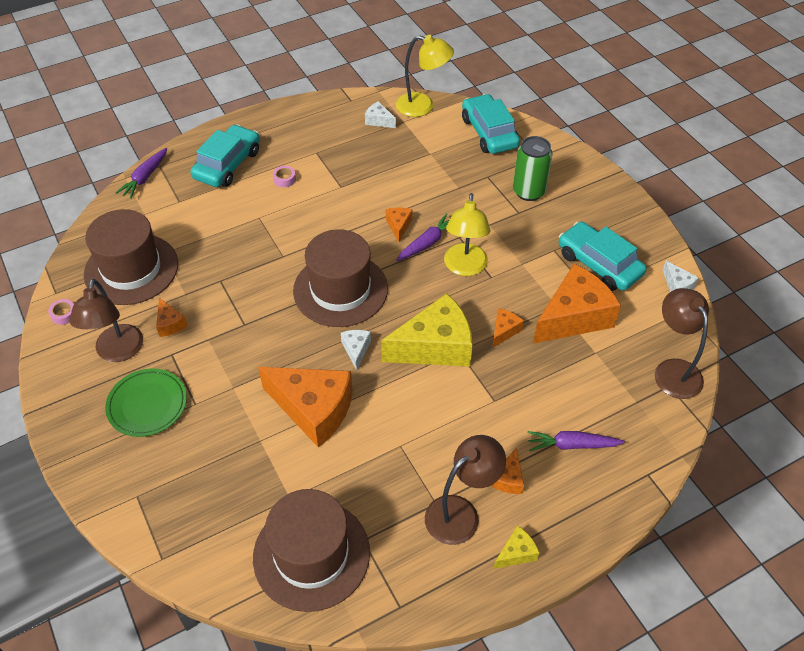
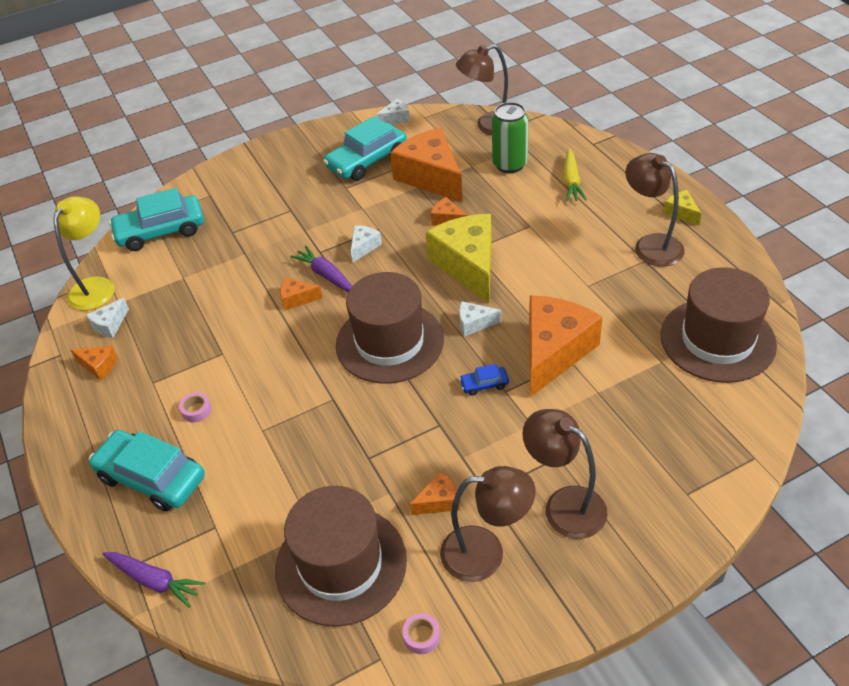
camera: 85 degrees left, 5 degrees down
(147, 405) = (564, 505): green plate -> brown lamp
(282, 355) = (484, 384): none -> blue car
(465, 267) = (364, 247): yellow lamp -> white cheese
(508, 479) = (611, 217): orange cheese -> orange cheese (99, 366)
(529, 191) = (261, 203): green can -> green can (510, 164)
(572, 445) = (571, 181): purple carrot -> yellow carrot

